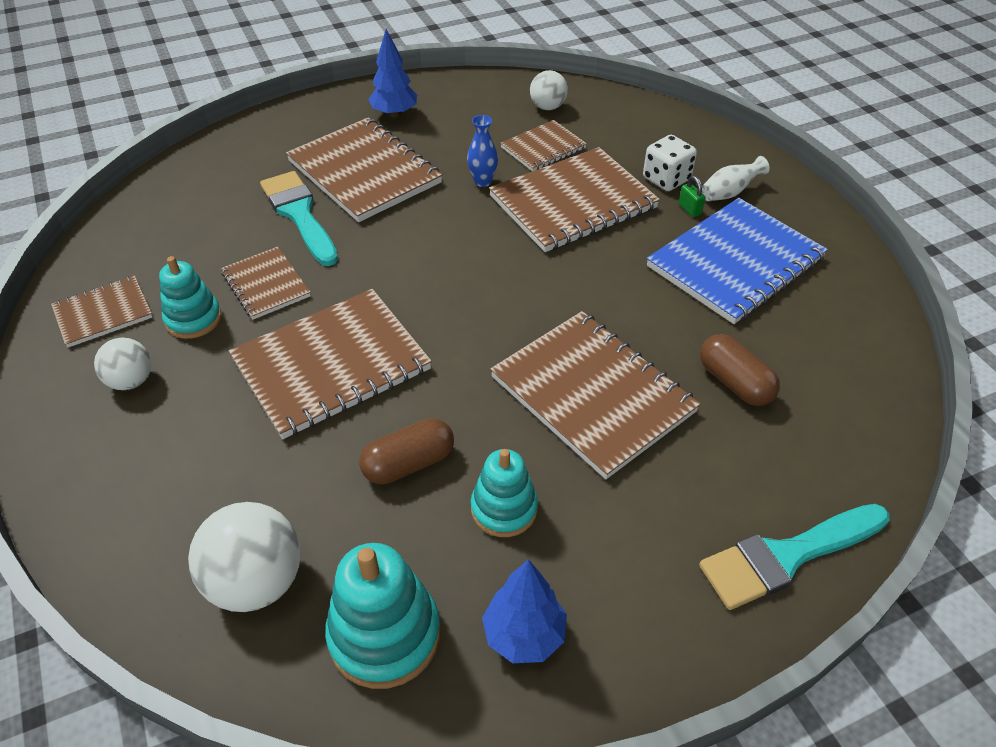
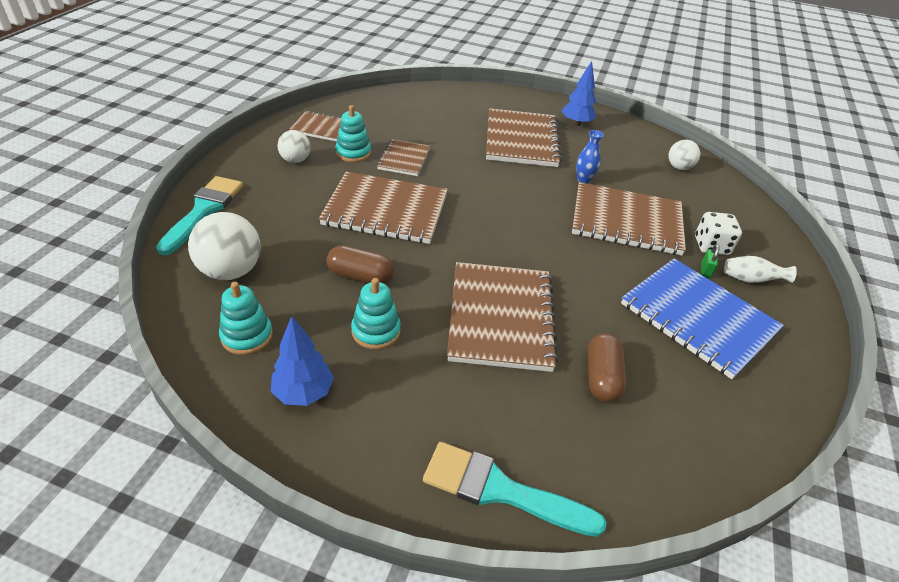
camera: 40 degrees right, 5 degrees down
(299, 214) = (462, 140): turquoise brush -> turquoise brush (204, 211)
(384, 634) = (247, 336): turquoise stacking toy -> turquoise stacking toy, size x0.66
(543, 148) = (646, 185): brown notebook -> none
(735, 262) = (698, 318): blue notebook -> blue notebook turned 45 degrees clockwise

